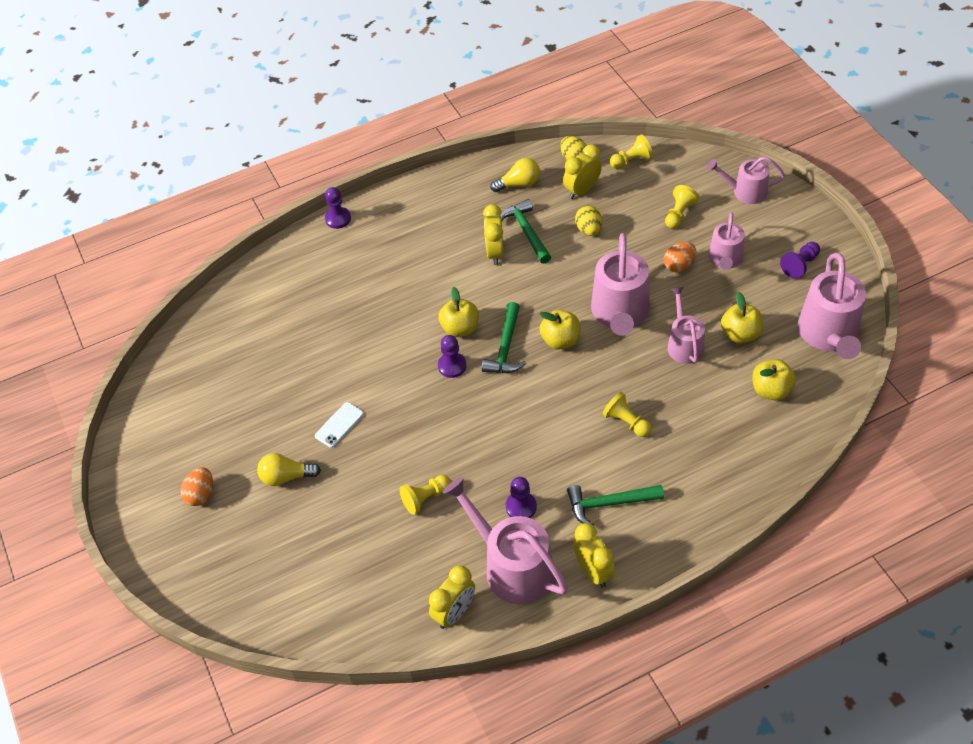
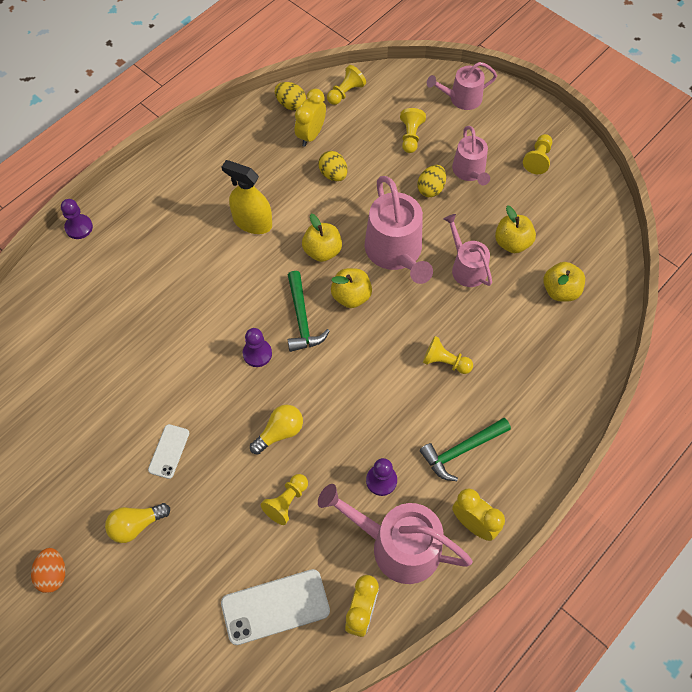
camera: 25 degrees left, 10 degrees up
(379, 582) = (275, 607): none -> white phone
(460, 328) = (249, 311): yellow apple -> yellow apple (322, 251)
(495, 253) = (252, 222): yellow clock -> yellow spray bottle
(519, 184) = (247, 143): yellow light bulb -> yellow light bulb (280, 432)
(526, 232) = (274, 192): green hammer -> none
(679, 265) = (431, 189): orange egg -> yellow egg
(800, 265) = (538, 159): purple pawn -> yellow pawn
(829, 334) = (588, 221): pink watering can -> none

